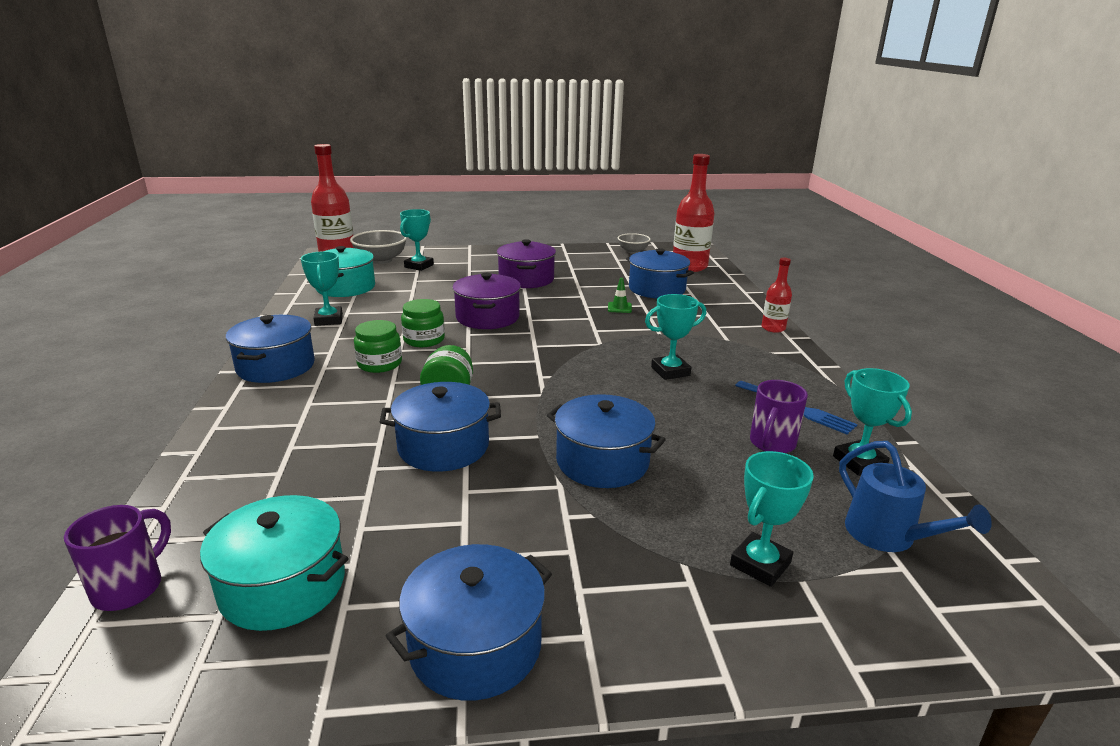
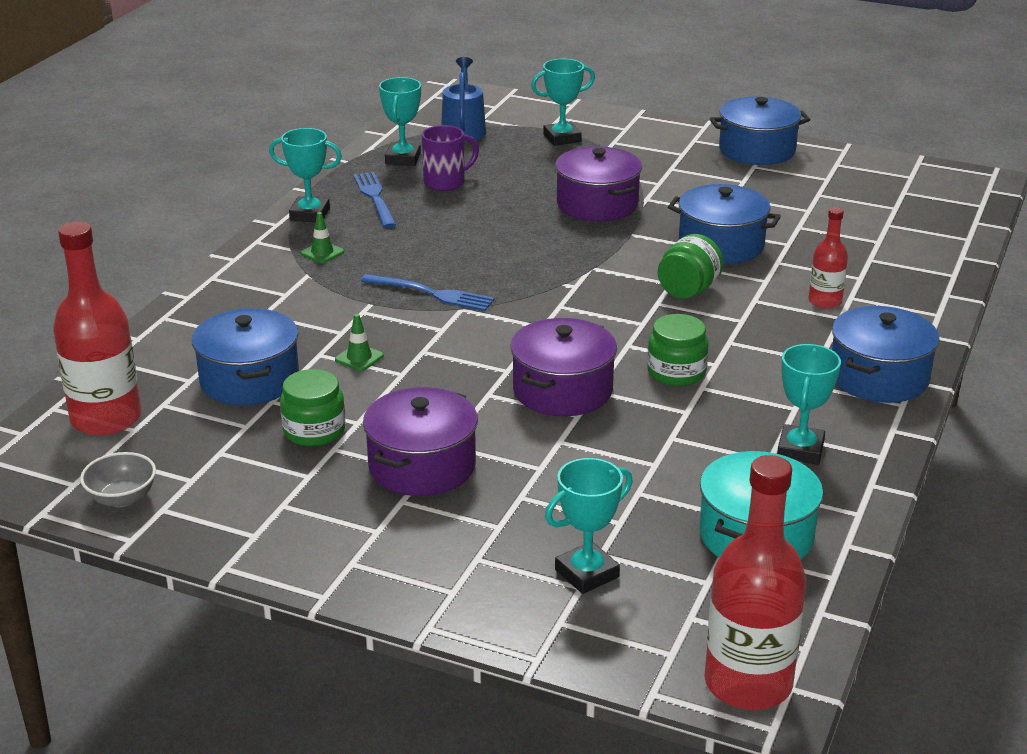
camera: 150 degrees left, 5 degrees up
(130, 587) = (965, 216): purple mug -> none
(283, 586) = (864, 195): turquoise pot -> none
(379, 364) = (749, 348): green jar -> green jar (314, 431)
(381, 260) = (655, 626): grey bowl -> none
(602, 461) = (597, 204): blue pot -> purple pot
(631, 347) = (432, 293): none -> blue fork
(670, 371) = (432, 256): turquoise trophy -> turquoise trophy (310, 214)
(746, 355) = (322, 253): none -> green traffic cone
(773, 328) = (225, 274): red bottle -> red bottle (825, 301)

